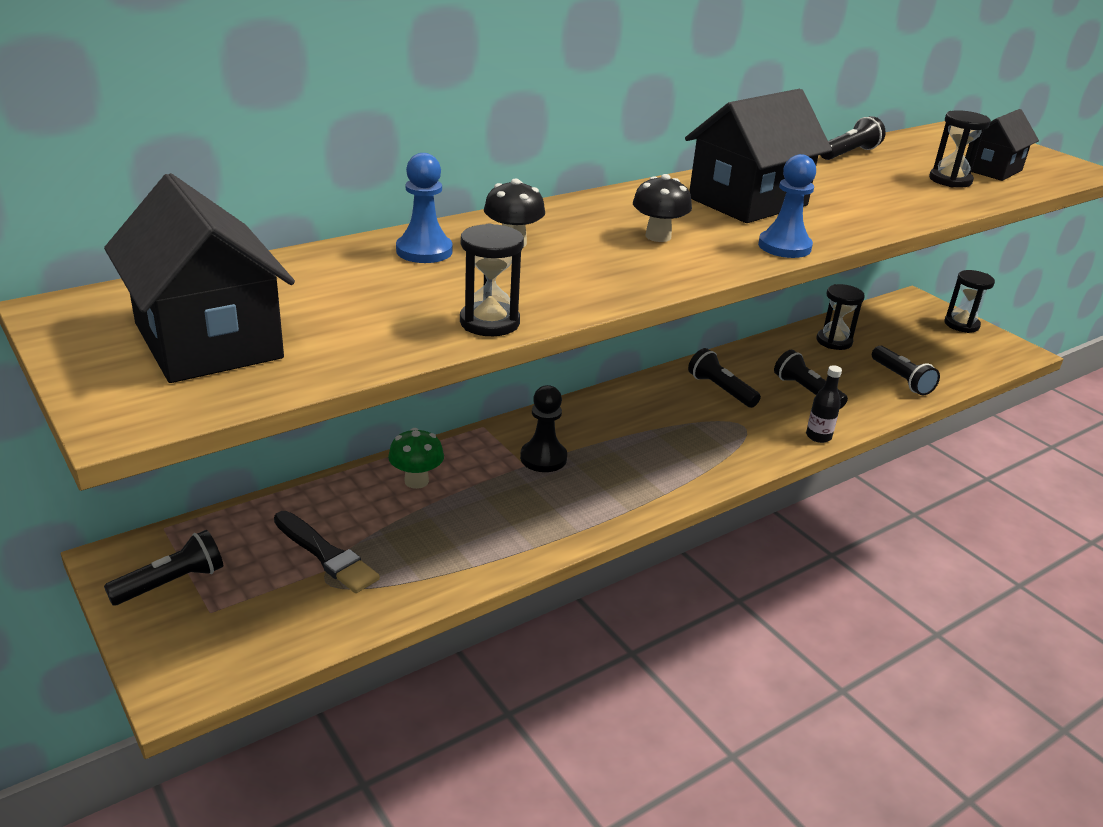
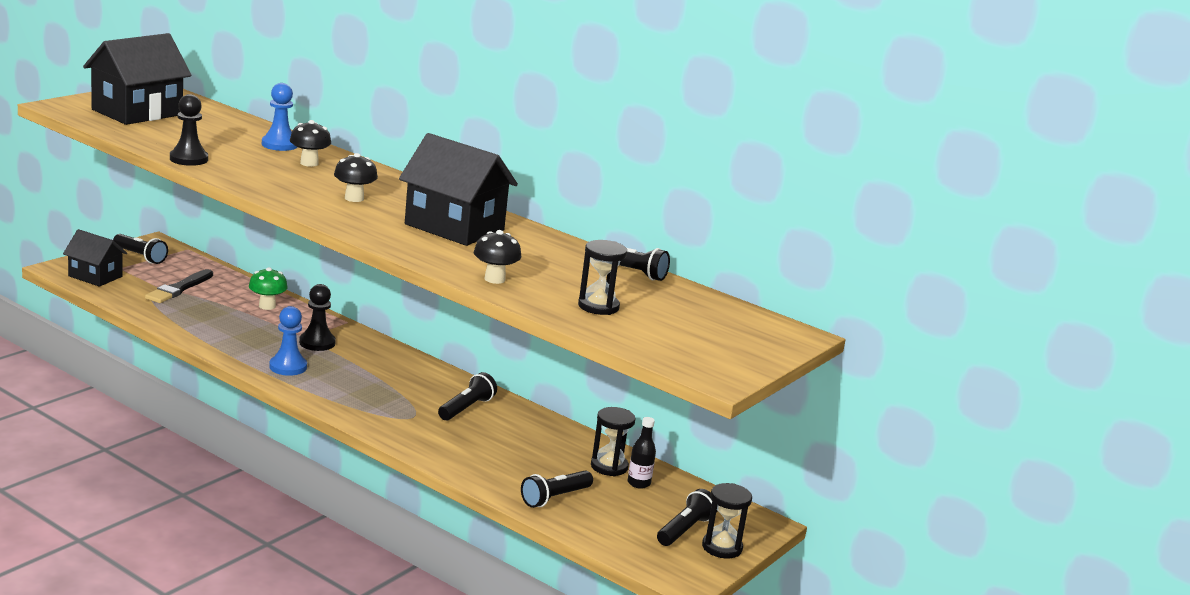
camera: 70 degrees right, 10 degrees down
(489, 322) = (189, 159): black hourglass -> black pawn
(784, 247) = (367, 233): blue pawn -> blue pawn (288, 367)
(806, 391) = (493, 447): black flashlight -> black flashlight (685, 530)
(818, 436) = (415, 449): black bottle -> black bottle (638, 483)
(903, 208) = (494, 279): none -> black mushroom
(992, 170) = (657, 329): black house -> black house (95, 276)

